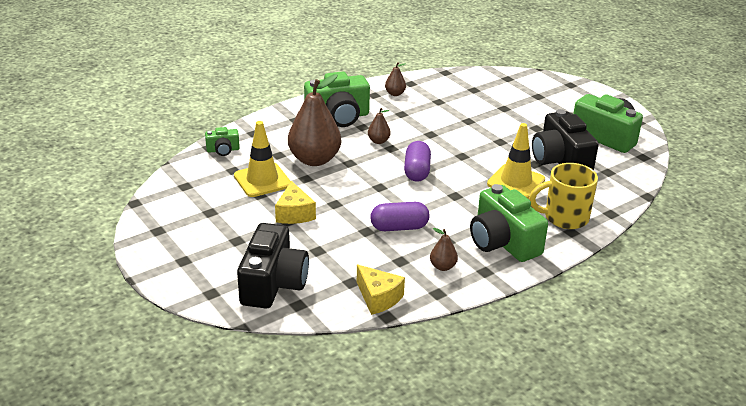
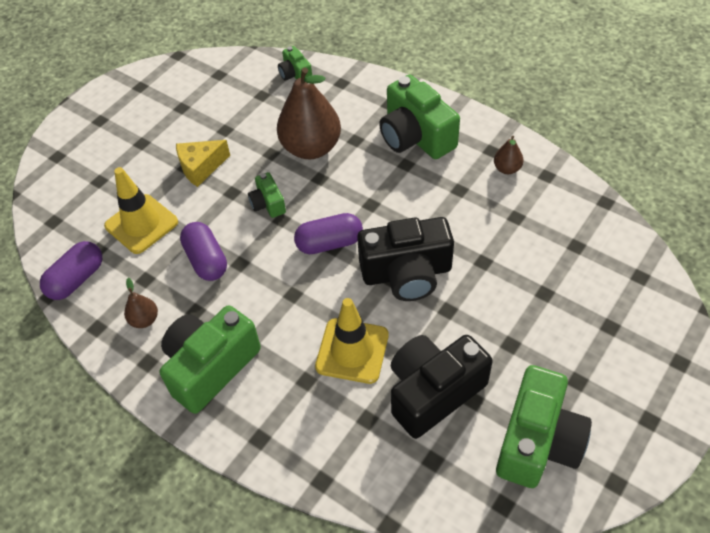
camera: 75 degrees right, 20 degrees up
(262, 180) = (252, 123): yellow traffic cone -> yellow traffic cone (141, 224)
(273, 284) = (80, 193): black camera -> black camera (407, 273)
(359, 189) = (268, 203): none -> green camera
(378, 141) = (380, 188): brown pear -> none
(378, 298) = (76, 279): yellow cheese -> purple capsule
(564, 218) = (288, 424): yellow mug -> none

